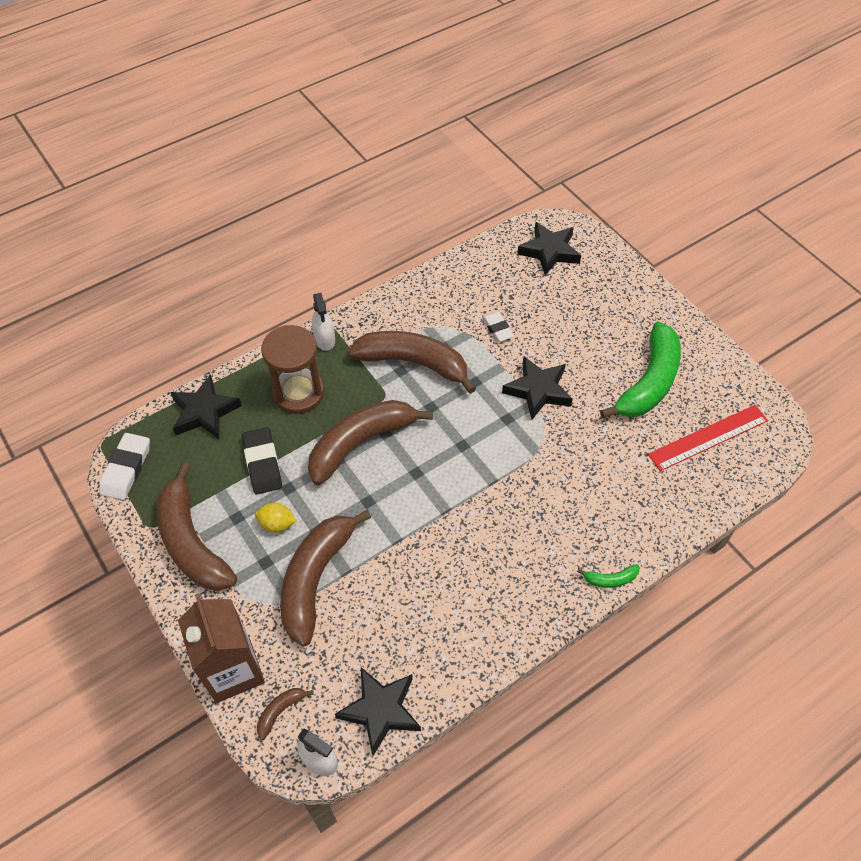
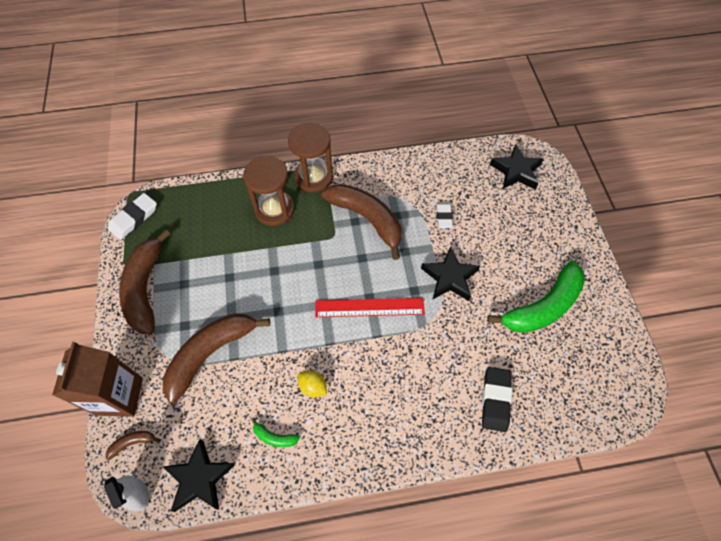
camera: 25 degrees right, 5 degrees up
(204, 412) = (205, 198): black star -> none
(263, 463) = (222, 251): black eraser -> black eraser (495, 400)
(277, 524) = (207, 300): yellow lemon -> yellow lemon (313, 387)
(325, 339) = (314, 177): white spray bottle -> brown hourglass
(360, 443) = (297, 264): brown banana -> none
(610, 579) = (426, 457): green banana -> green banana (274, 437)
(708, 437) = (570, 374): red ruler -> red ruler (369, 307)

